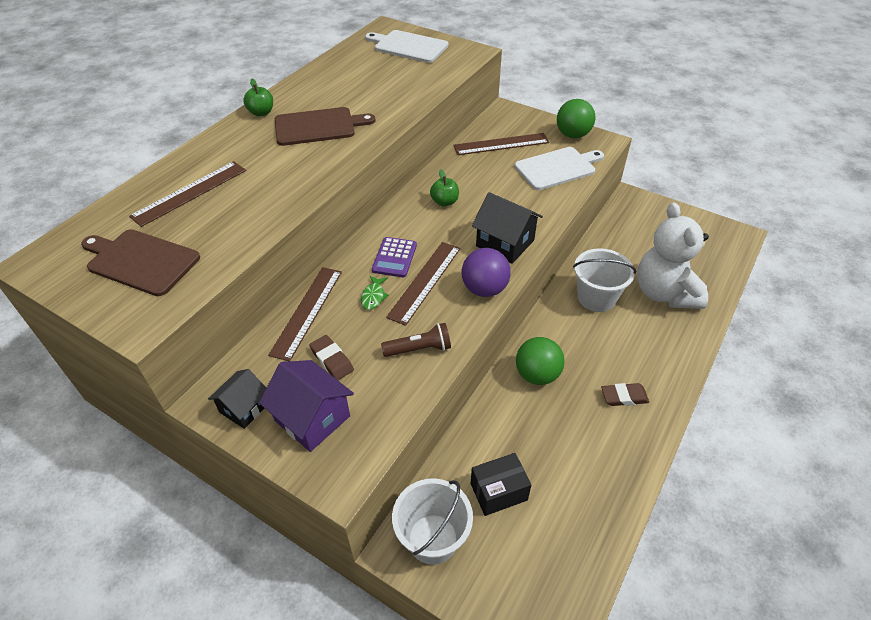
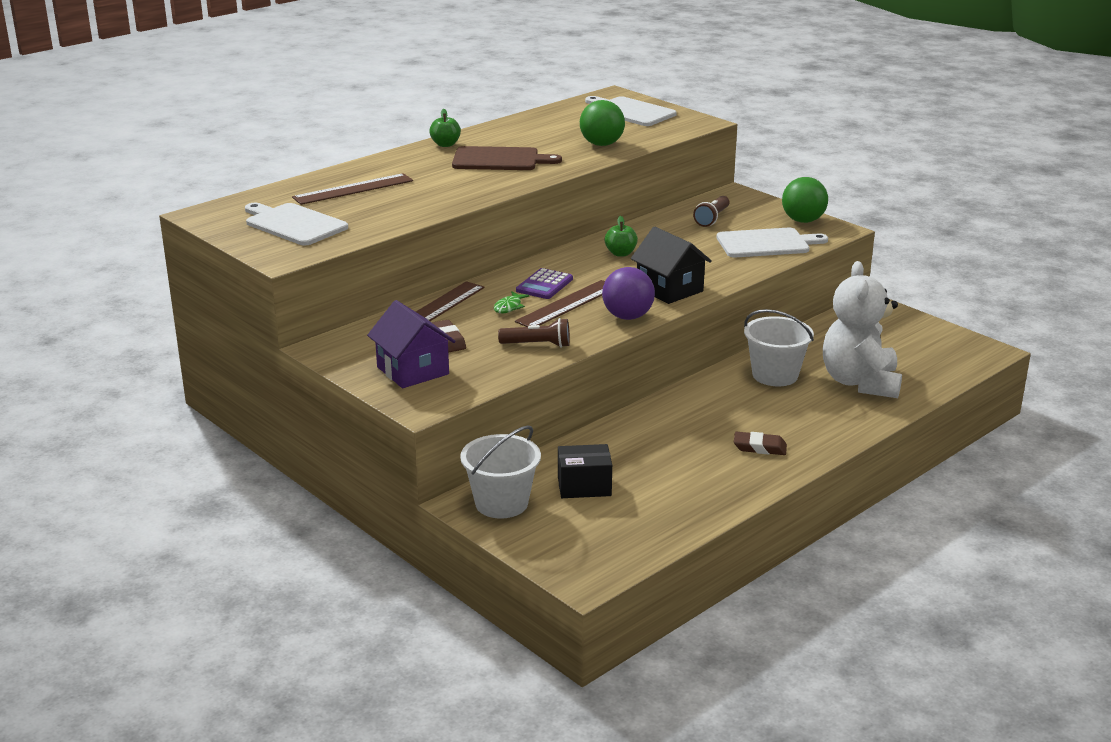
camera: 15 degrees right, 20 degrees down
(141, 261) = (294, 224): brown cutting board -> white cutting board
(244, 408) = (352, 356): black house -> none
(501, 144) = (712, 218): brown ruler -> brown flashlight
(537, 374) = (671, 419): green ball -> green ball (601, 144)

